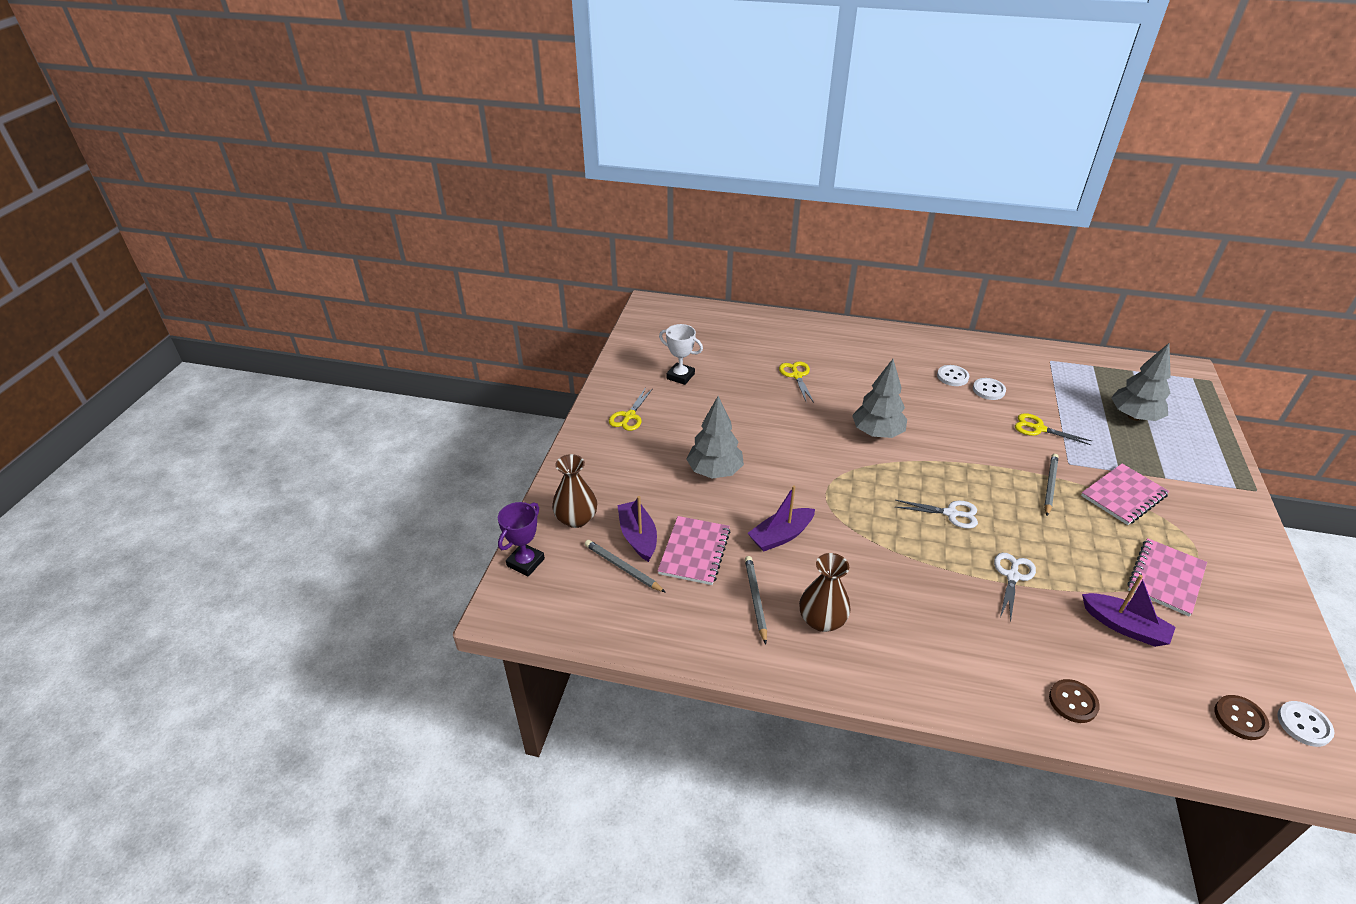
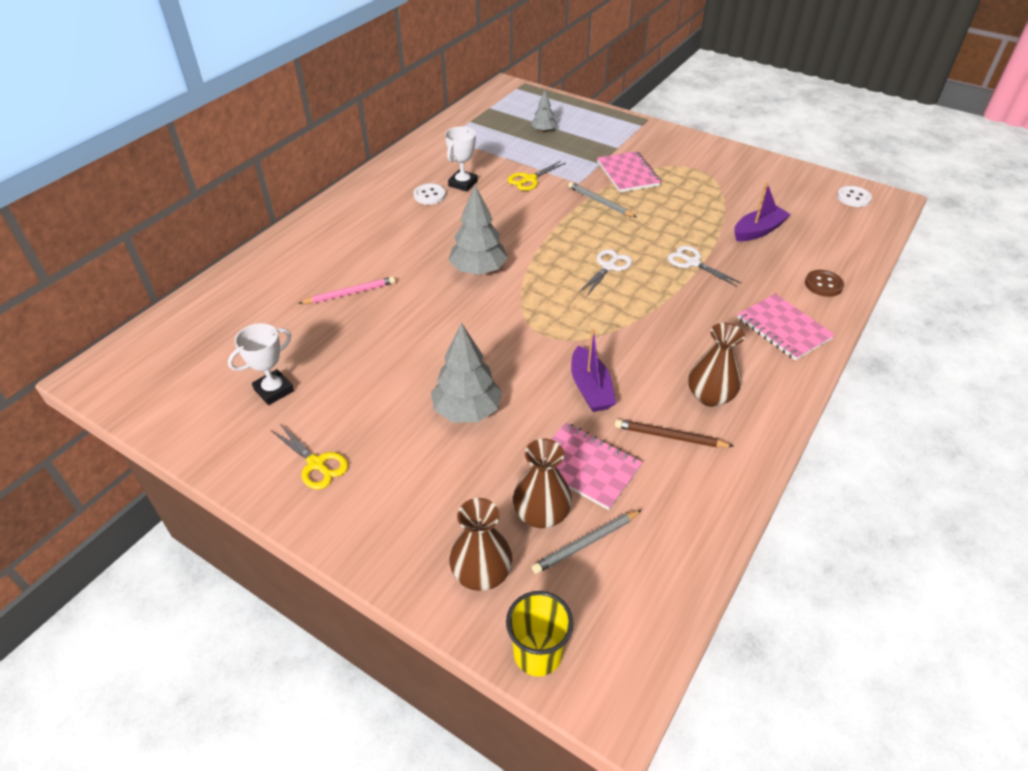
camera: 70 degrees left, 5 degrees up
(525, 562) = (537, 653): purple trophy -> yellow cup
(638, 537) = (541, 514): purple boat -> brown vase
(755, 599) = (670, 436): grey pencil -> brown pencil
(796, 376) = (350, 293): yellow scissors -> pink pencil
(988, 390) = (463, 183): white button -> white trophy
(1134, 416) = (543, 131): grey tree -> grey tree, size x0.55
(1165, 578) = (717, 193): pink notebook -> pink notebook (783, 329)
(1240, 718) = (846, 219): brown button -> none

